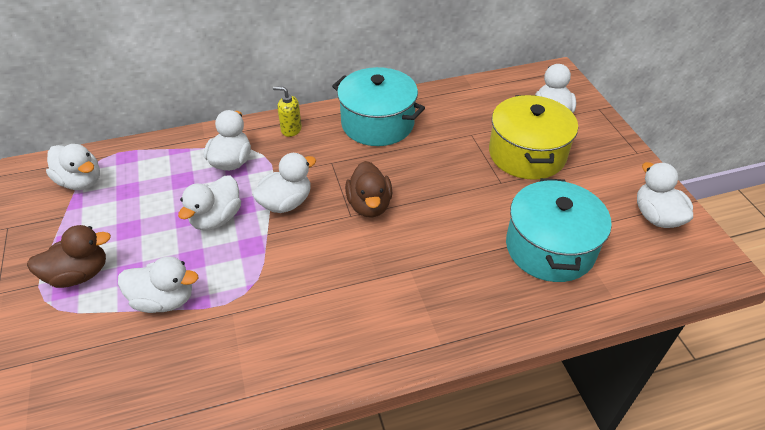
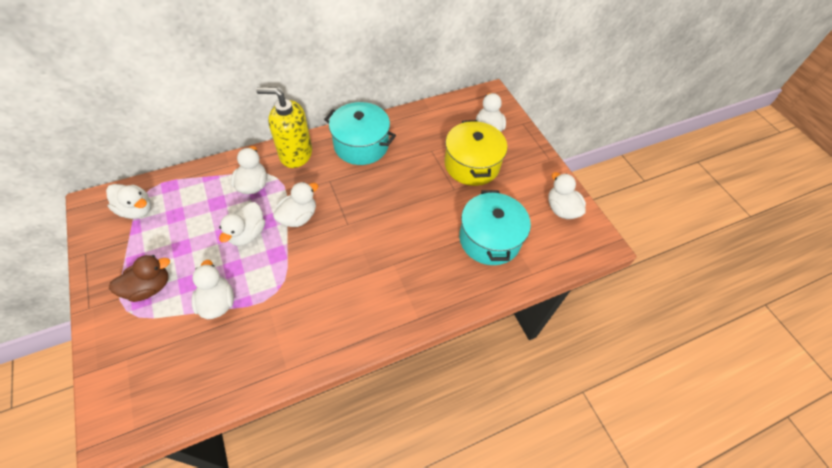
camera: 10 degrees left, 10 degrees up
(164, 300) = (217, 302): white duck -> white duck turned 105 degrees counterclockwise
(291, 129) = (295, 154): yellow soap dispenser -> yellow soap dispenser, size x2.12
(369, 205) = (360, 215): brown duck -> none

